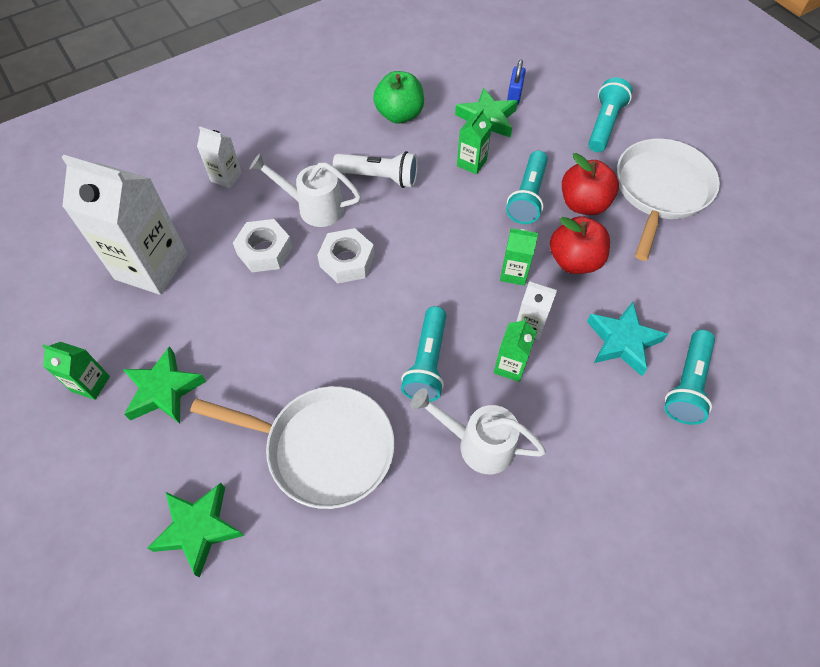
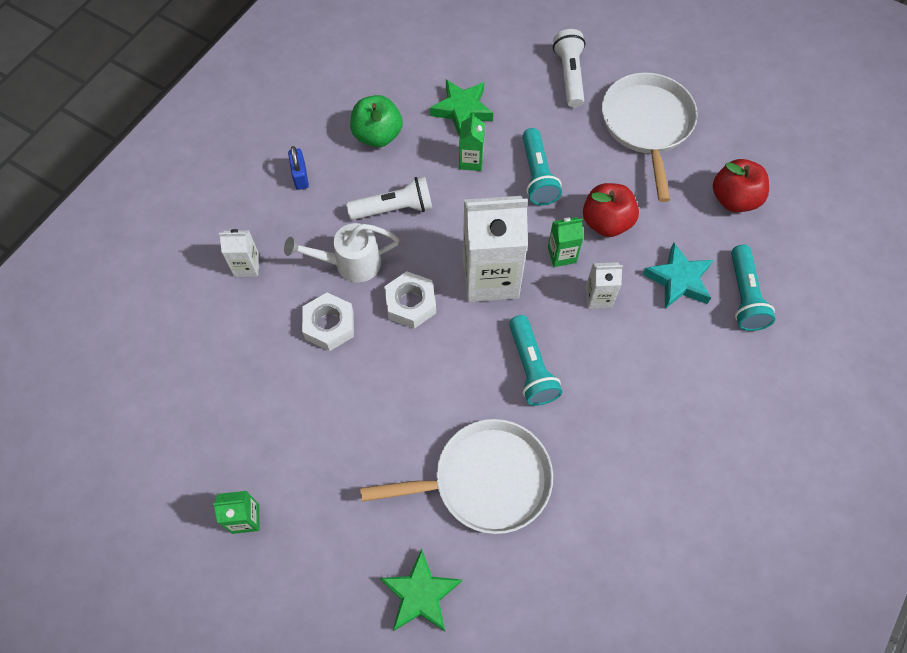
camera: 25 degrees left, 5 degrees up
(151, 266) = (231, 385): white carton -> white carton (490, 277)
(164, 390) = (316, 494): green star -> none
(478, 444) = (608, 419): white watering can -> none
(510, 366) = (600, 341): green carton -> none
(514, 95) = (474, 74): blue padlock -> blue padlock (300, 176)
(583, 204) = (588, 164): red apple -> red apple (734, 199)
(604, 124) = (569, 76): turquoise flashlight -> white flashlight

